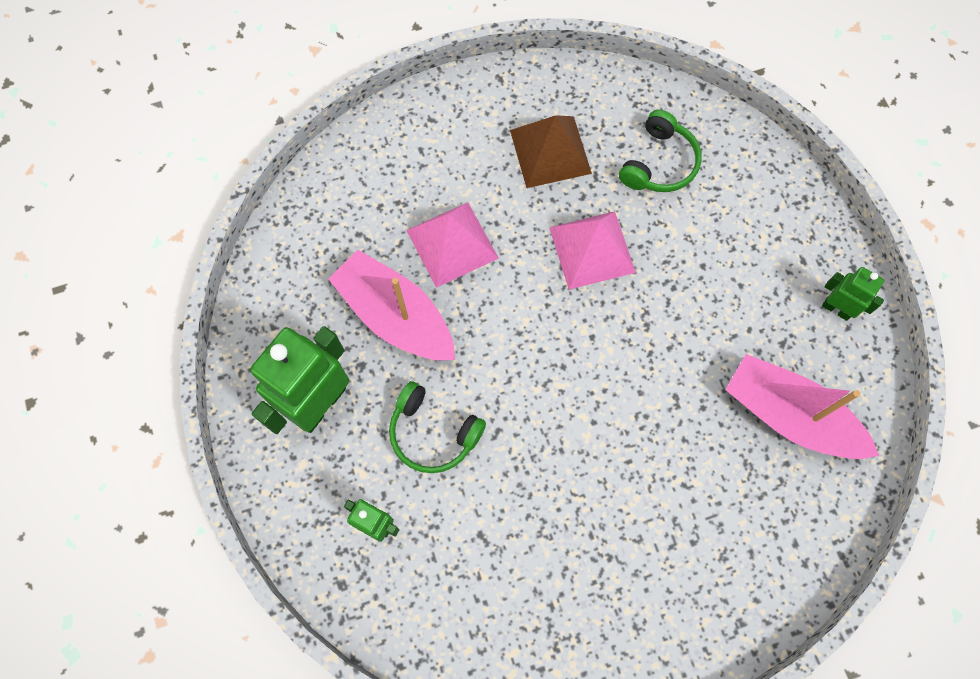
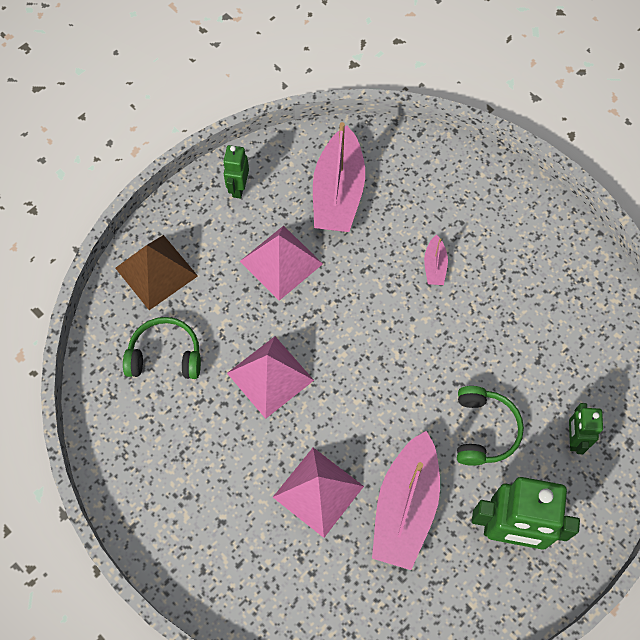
camera: 115 degrees left, 5 degrees down
(550, 151) = (192, 448): brown pyramid -> brown pyramid (156, 272)
(648, 479) = (434, 266): none -> pink boat
(721, 314) = (281, 262): none -> pink pyramid

